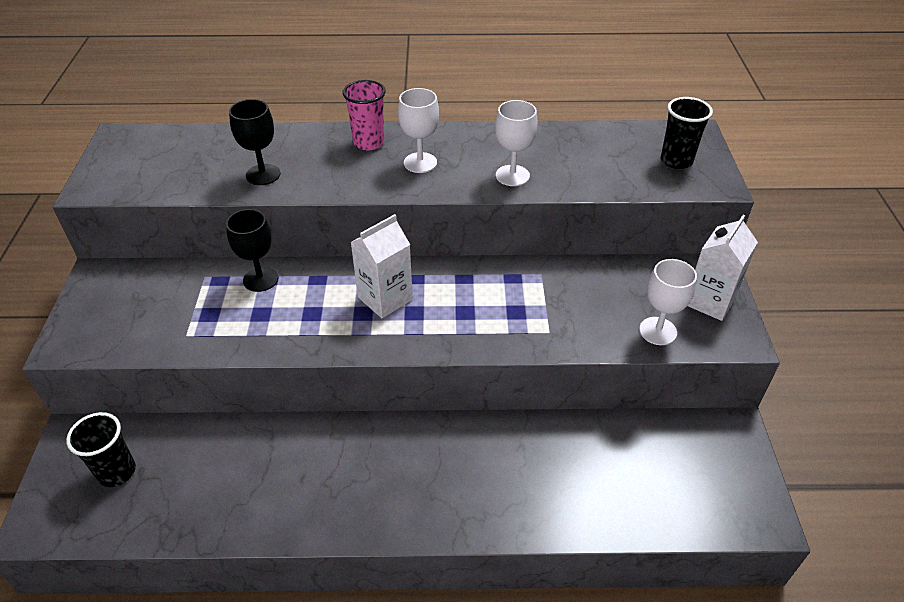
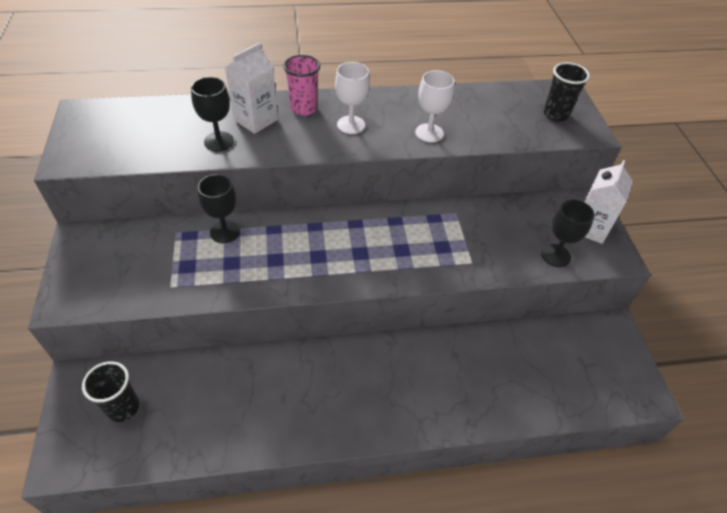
camera: 10 degrees left, 5 degrees up
(385, 298) = (334, 242): white carton -> white carton (255, 120)
(658, 331) = (555, 255): white goblet -> black goblet

